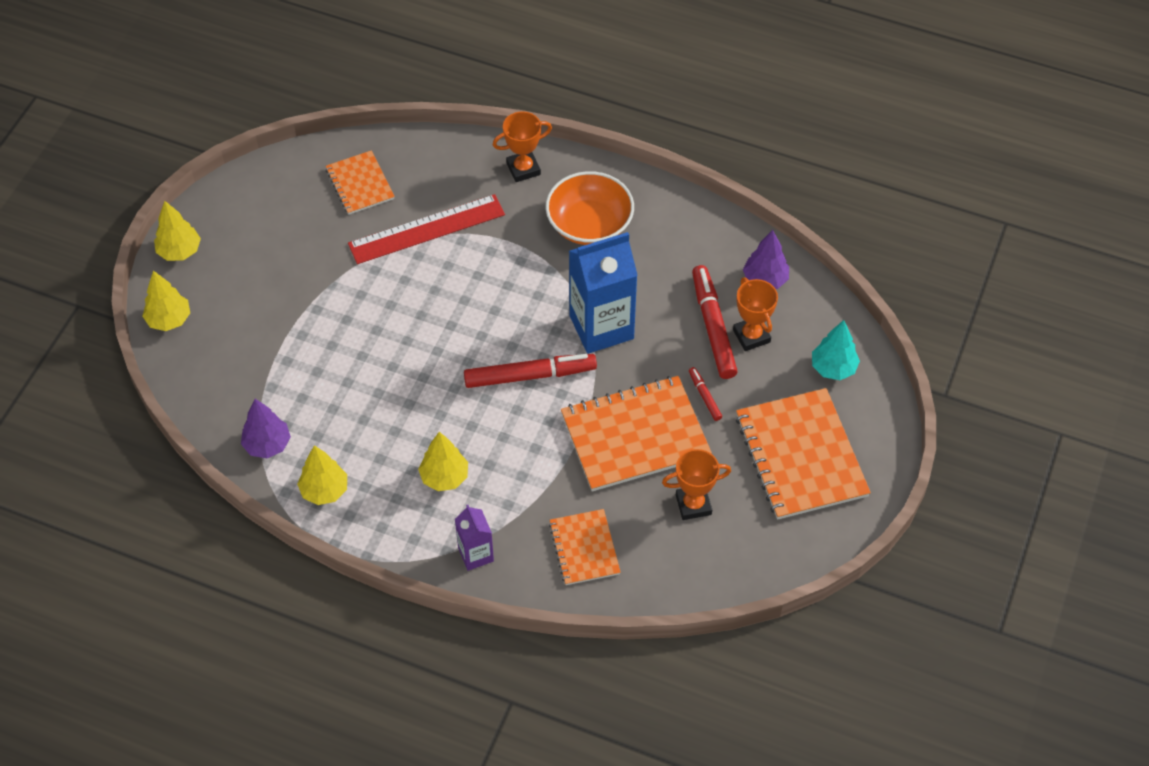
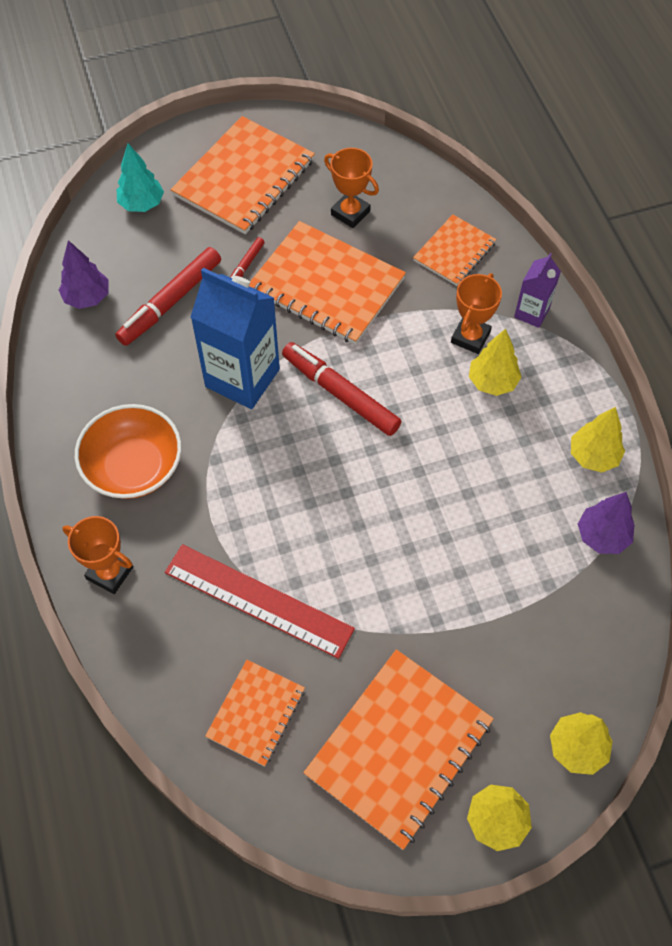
camera: 130 degrees left, 5 degrees up
(266, 236) = (399, 748): none -> orange notebook
(751, 336) = (157, 272): orange trophy -> orange trophy (470, 337)

